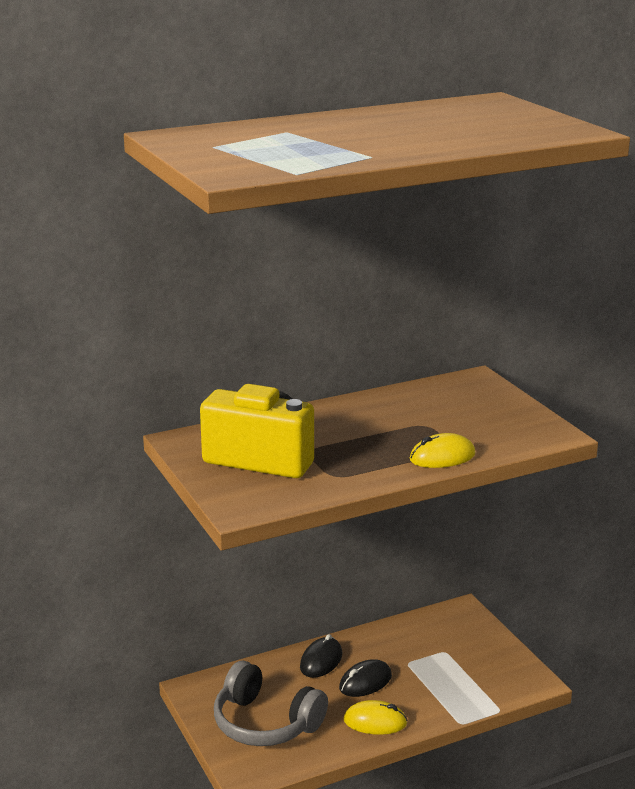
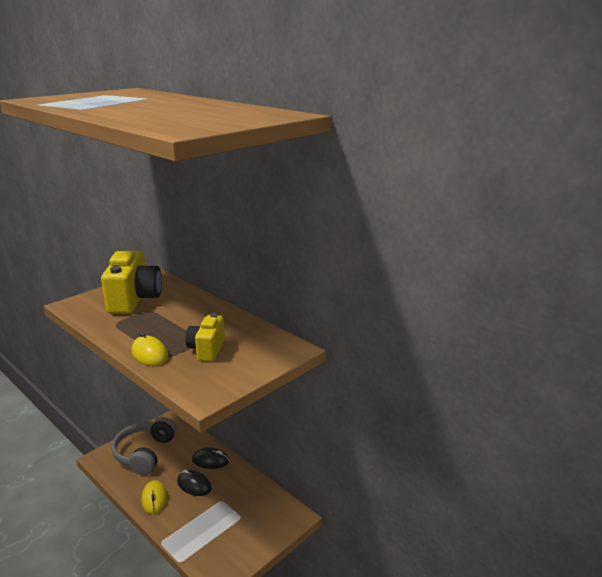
camera: 70 degrees right, 0 degrees up
(450, 423) = (207, 349): none -> yellow camera

